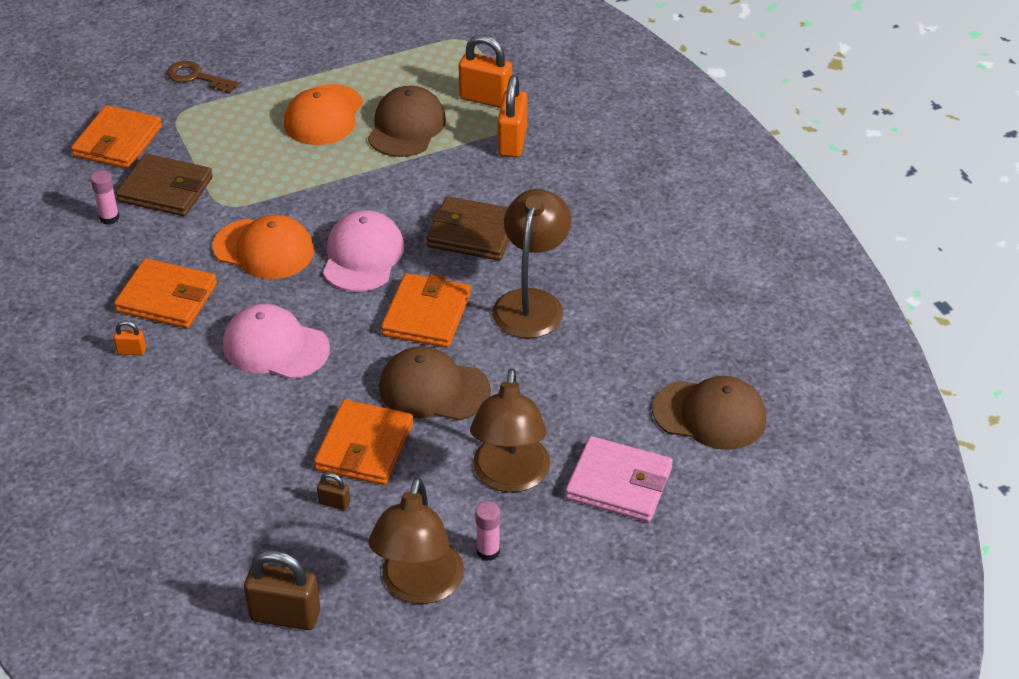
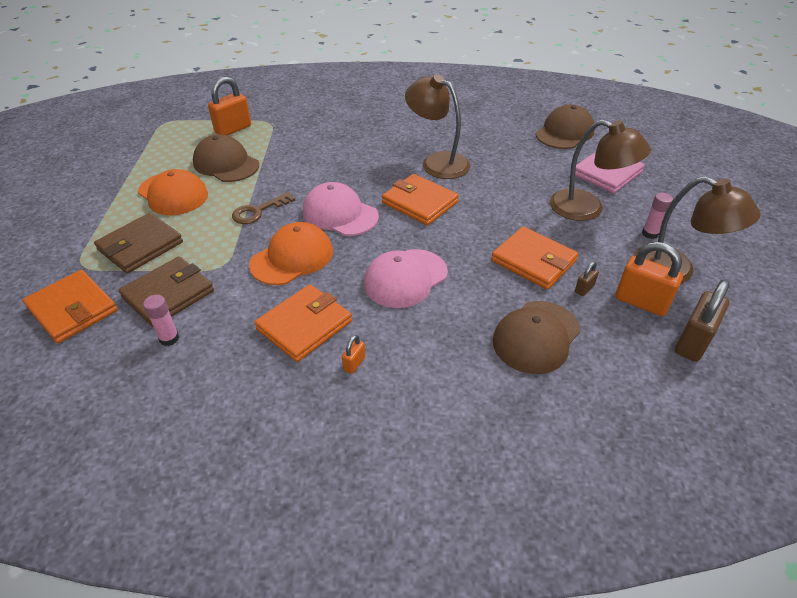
camera: 65 degrees left, 0 degrees up
(196, 77) = (48, 243): brown key -> brown key (258, 211)
(433, 389) = (493, 218): brown cap -> brown cap (536, 337)
(472, 233) = (356, 166): brown wallet -> brown wallet (140, 246)
(512, 142) = (285, 131): orange padlock -> orange padlock (641, 302)

